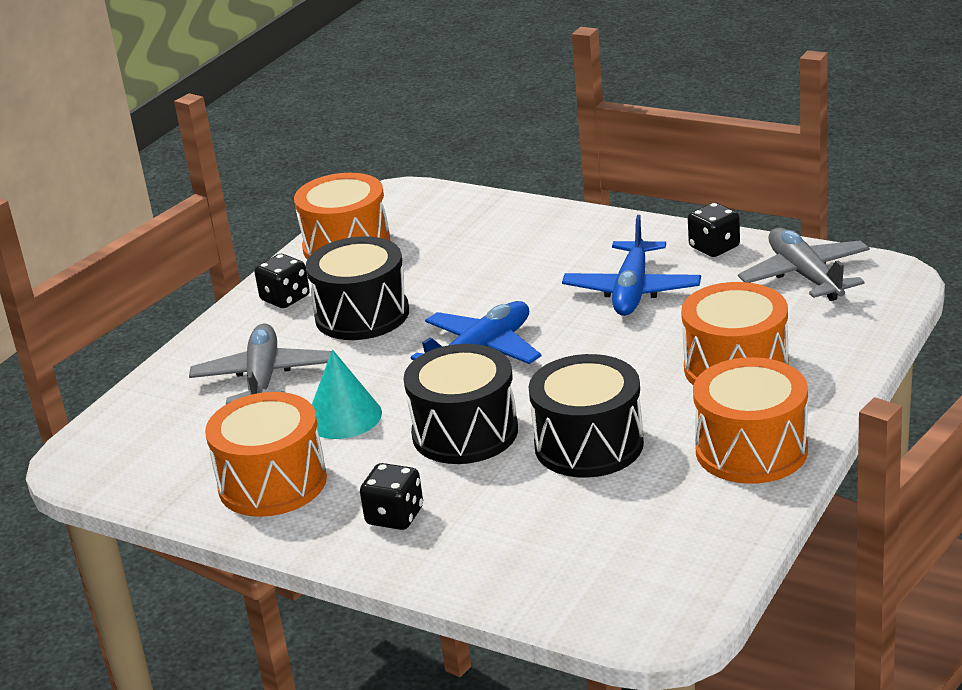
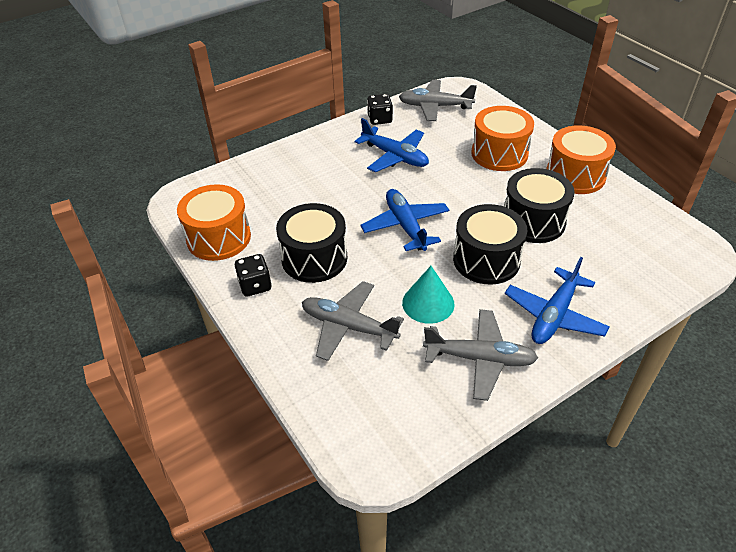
camera: 65 degrees left, 15 degrees up
(272, 483) = (479, 359): orange drum -> grey plane
(395, 516) = (554, 315): black dice -> blue plane

